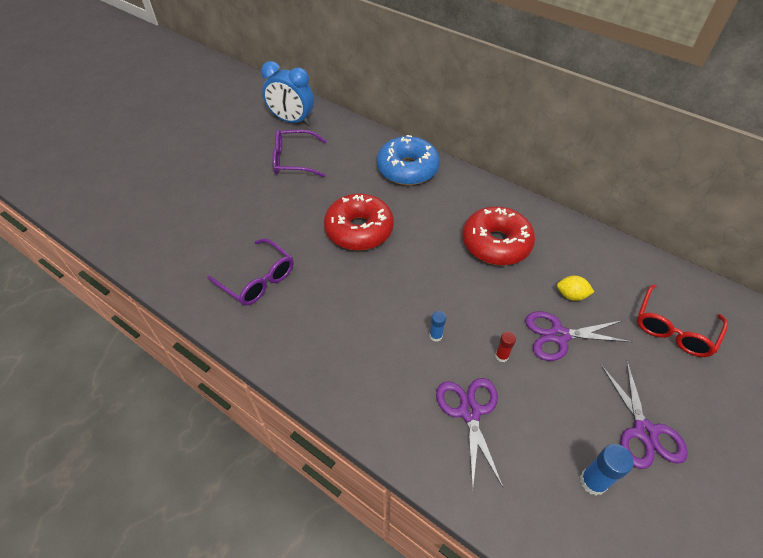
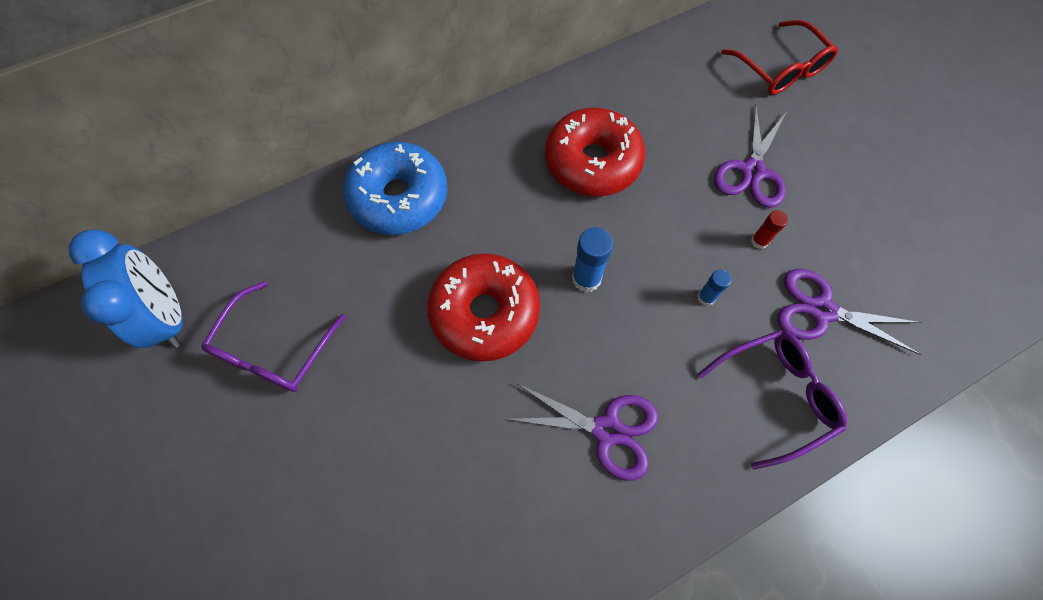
camera: 65 degrees left, 15 degrees up
(257, 279) = (510, 499): purple glasses -> purple glasses (774, 396)
(292, 121) = (169, 316): blue clock -> blue clock turned 75 degrees counterclockwise
(571, 295) = (703, 130): yellow lemon -> none
(593, 481) = (929, 236): blue glue stick -> blue glue stick (586, 279)
(644, 432) = (887, 163): purple scissors -> purple scissors (607, 430)

